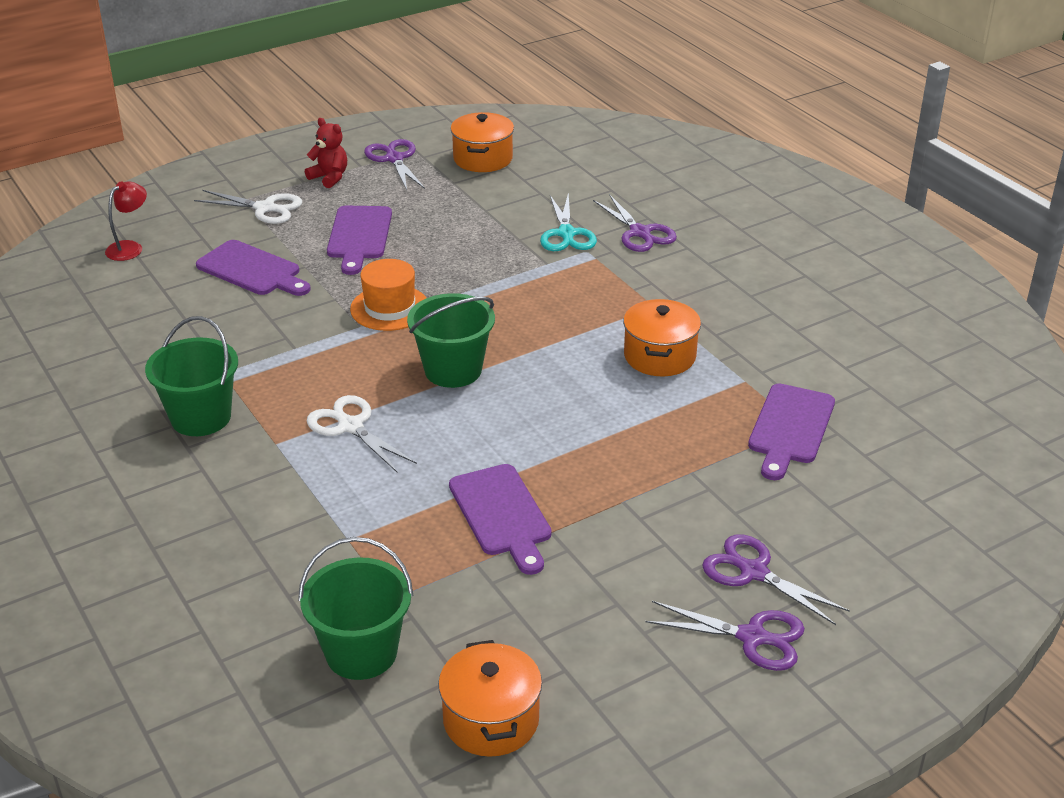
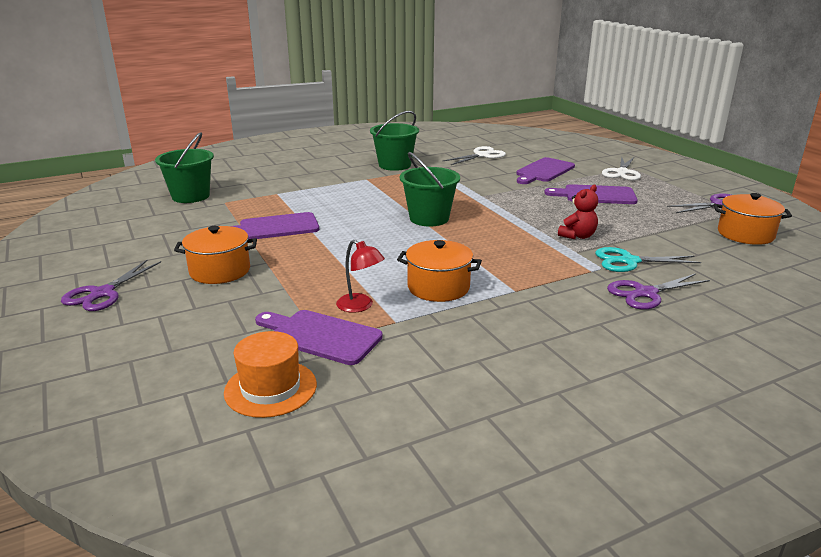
camera: 95 degrees right, 10 degrees down
(130, 247) = (562, 147): red lamp -> red lamp (360, 306)
(329, 177) = (675, 187): red teddy bear -> red teddy bear (577, 236)
(350, 426) = (376, 194): white scissors -> white scissors (482, 155)
(390, 308) = (504, 203): orange hat -> orange hat (270, 388)
(491, 720) = (117, 221): orange pot -> orange pot (220, 271)
(753, 572) = (161, 300): purple scissors -> none

